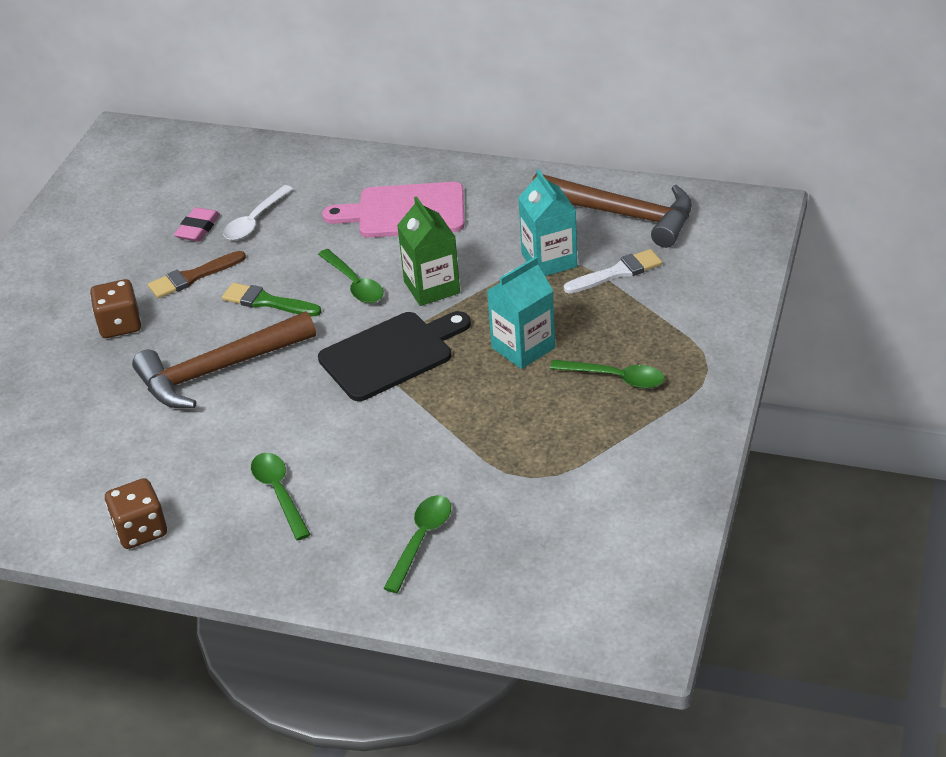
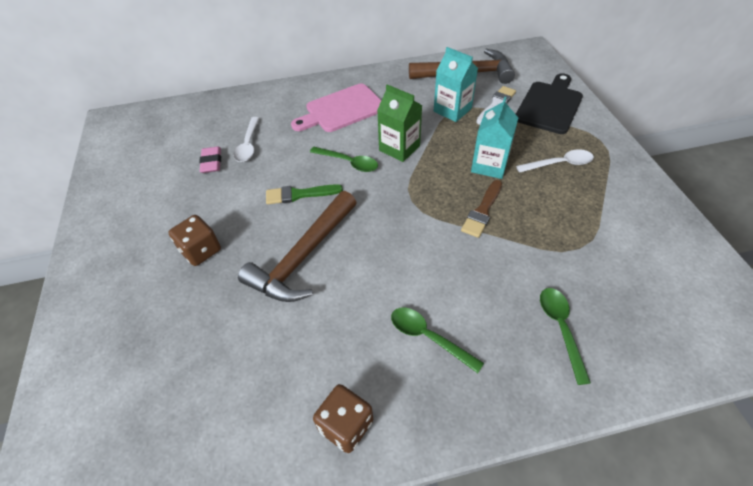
camera: 30 degrees left, 10 degrees up
(193, 277) = (232, 196): brown brush -> brown brush (482, 211)
(391, 354) = (413, 199): black cutting board -> black cutting board (550, 105)
(615, 378) = (559, 164): green spoon -> white spoon

